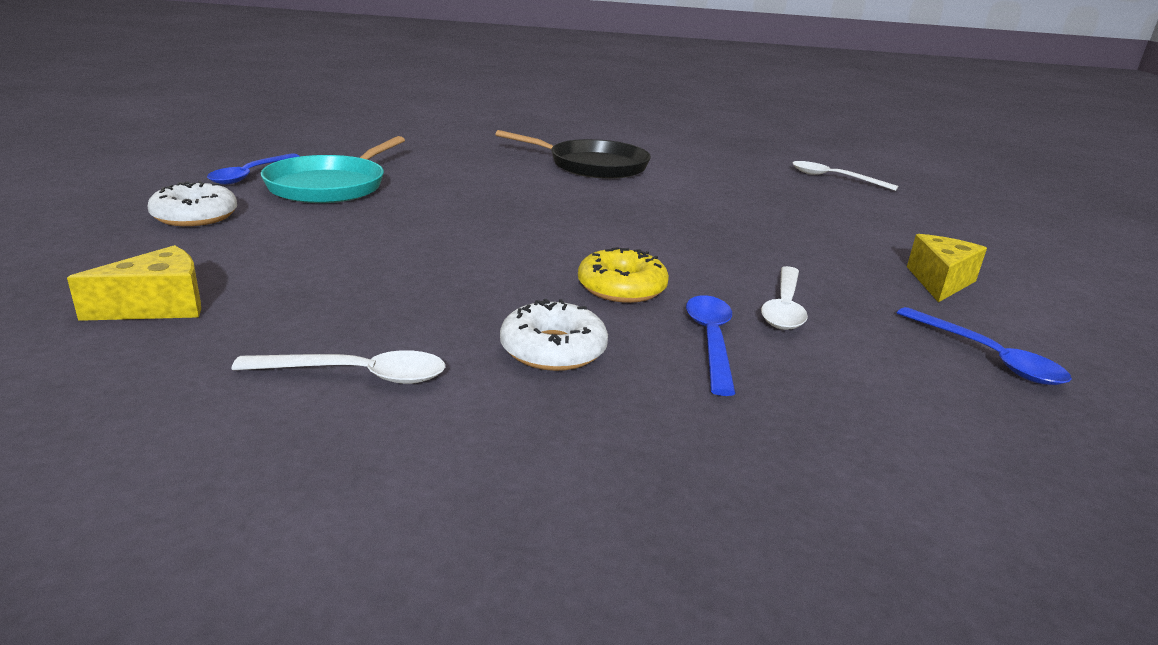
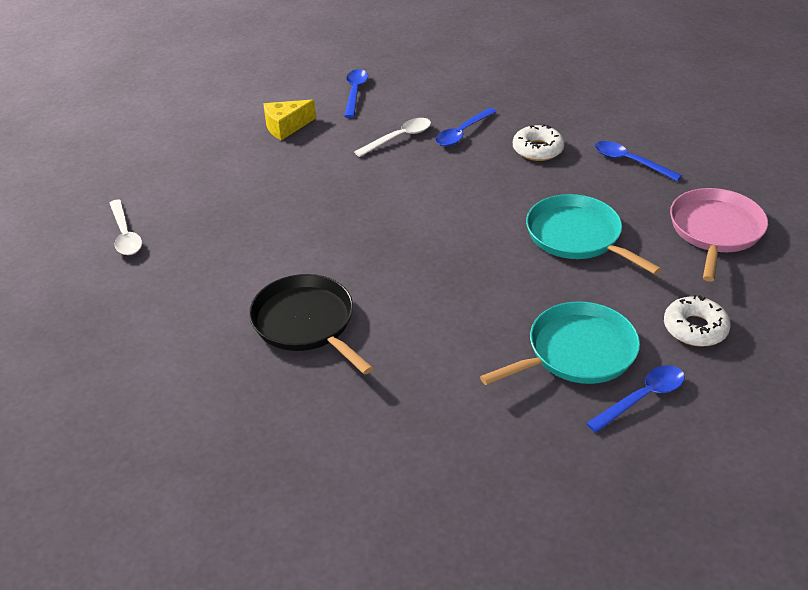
camera: 140 degrees left, 15 degrees up
(159, 306) = (715, 231): yellow cheese -> pink pan
(357, 375) = (630, 162): white spoon -> blue spoon
(388, 258) = (577, 236): none -> turquoise pan
(621, 287) = (464, 173): yellow donut -> none

